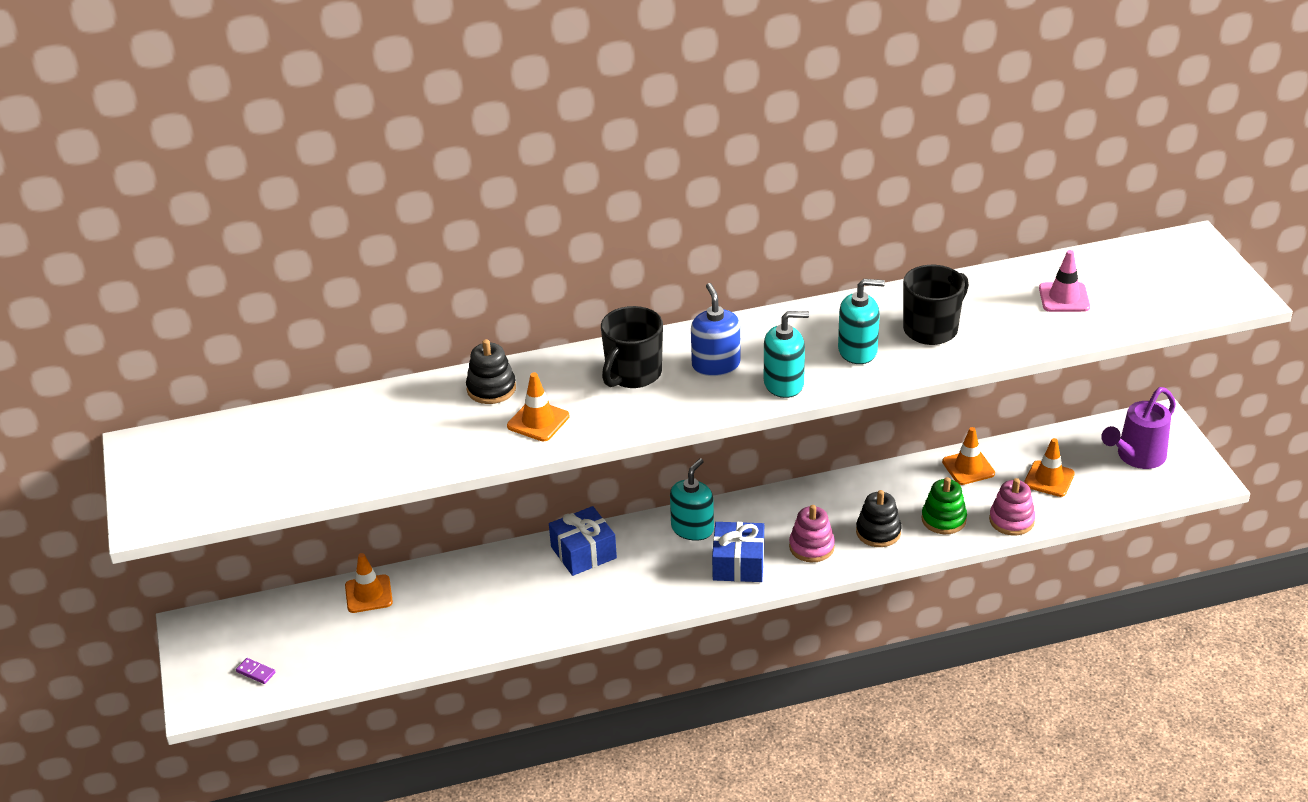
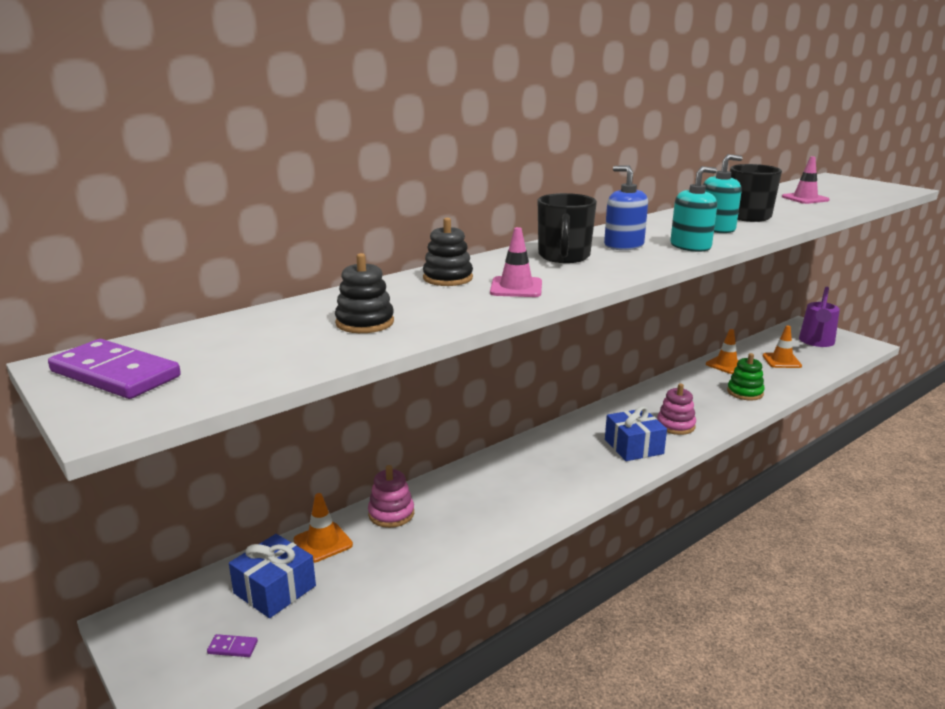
camera: 25 degrees left, 15 degrees down
(166, 468) = (115, 374): none -> purple domino
(538, 421) = (516, 288): orange traffic cone -> pink traffic cone
(583, 552) = (503, 466): blue gift -> blue gift (275, 589)
(692, 528) = (576, 433): turquoise soap dispenser -> none
(878, 532) = (711, 408): black stacking toy -> black stacking toy (365, 322)
(1011, 520) = (787, 384): pink stacking toy -> pink stacking toy (391, 514)

